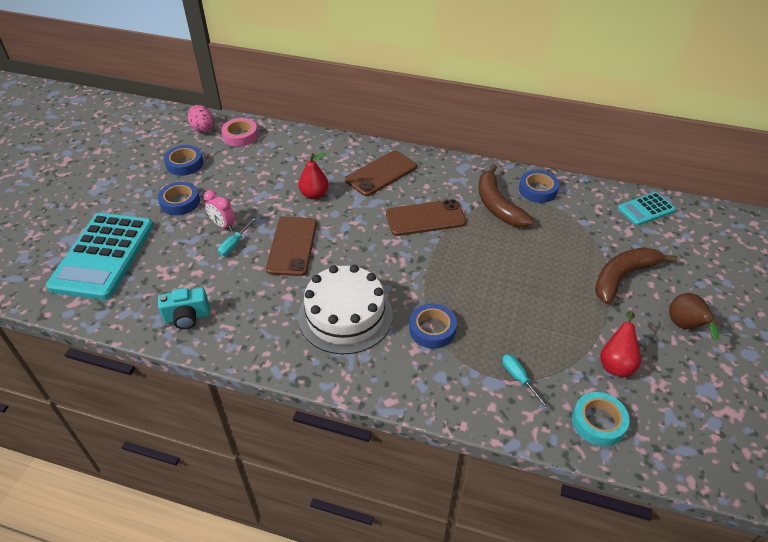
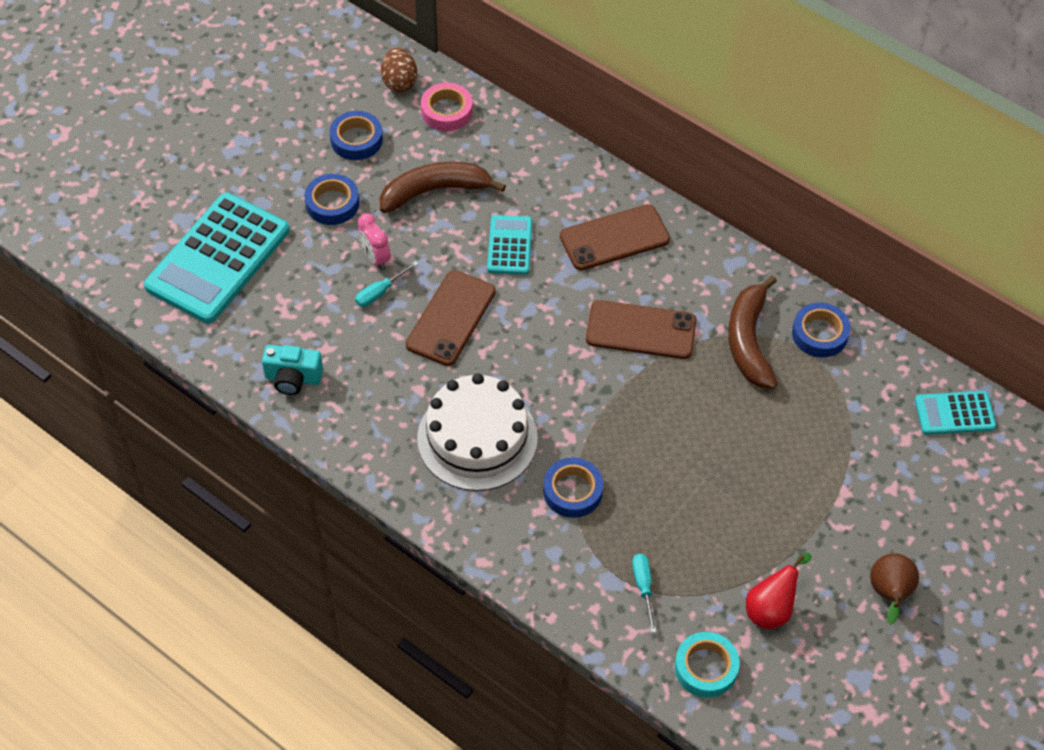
camera: 20 degrees right, 10 degrees up
(203, 128) = (399, 82): pink egg -> brown egg
(314, 194) = (509, 245): red pear -> turquoise calculator
(623, 277) = (854, 502): brown banana -> brown banana (435, 191)

